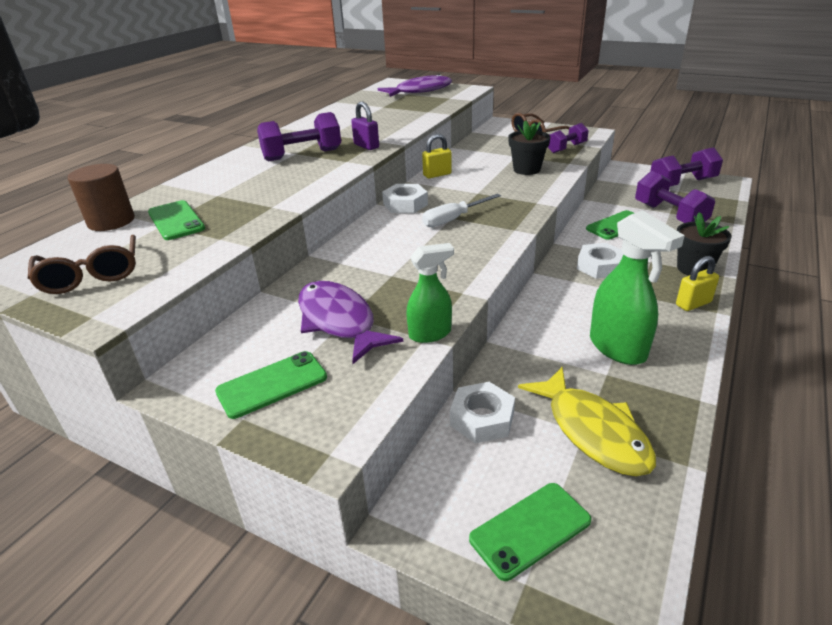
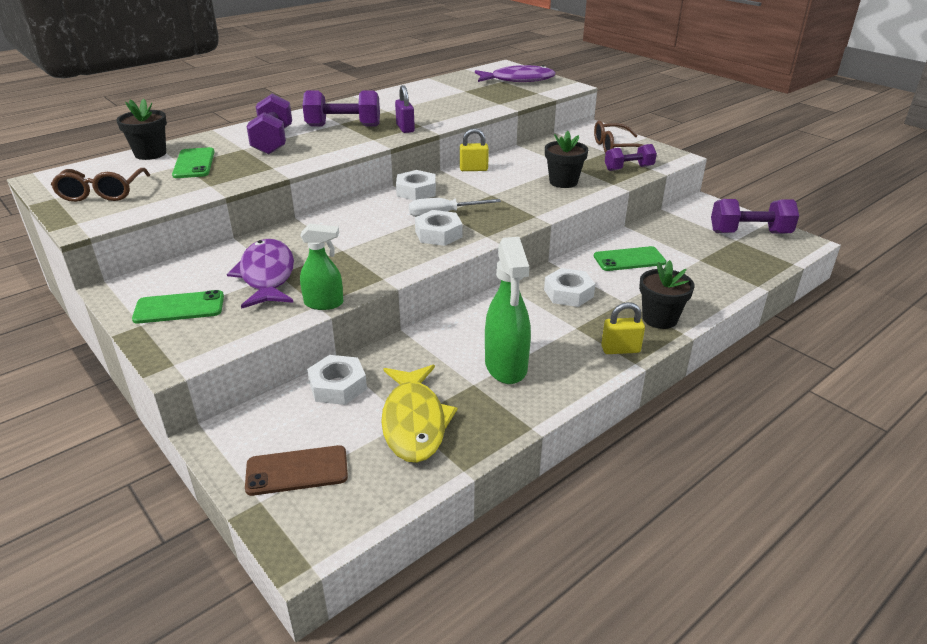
camera: 20 degrees right, 0 degrees up
(111, 221) = (150, 154): brown cylinder -> black flower pot
(469, 238) = (438, 234): none -> white nut
(530, 530) = (297, 471): green phone -> brown phone
(669, 215) = (696, 262): purple dumbbell -> purple dumbbell (273, 141)

